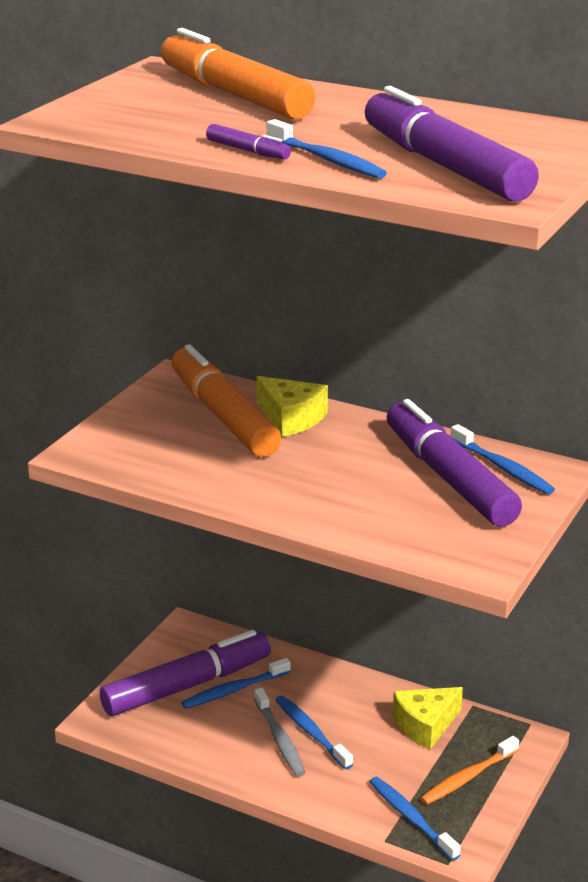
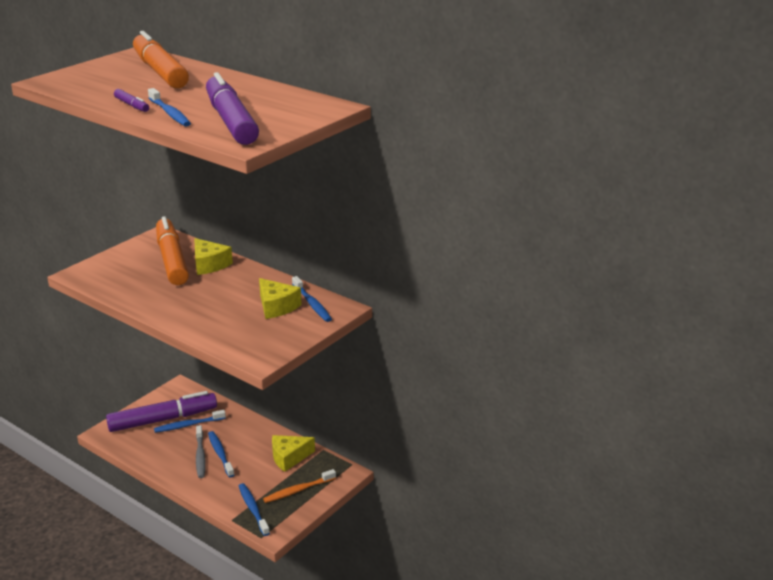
camera: 10 degrees right, 0 degrees up
(449, 477) = (276, 307): purple marker -> yellow cheese

